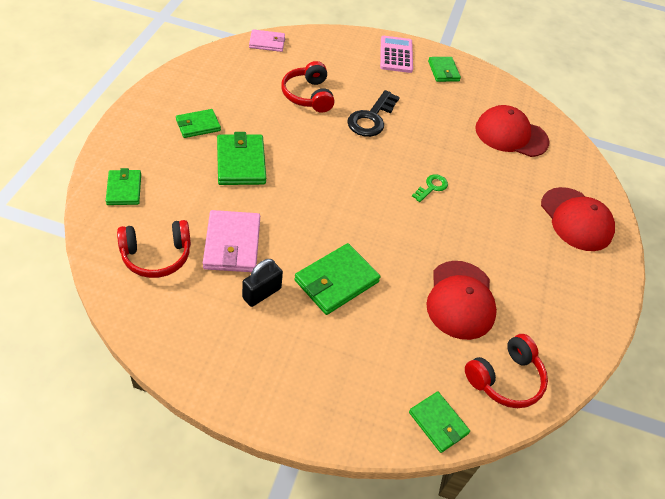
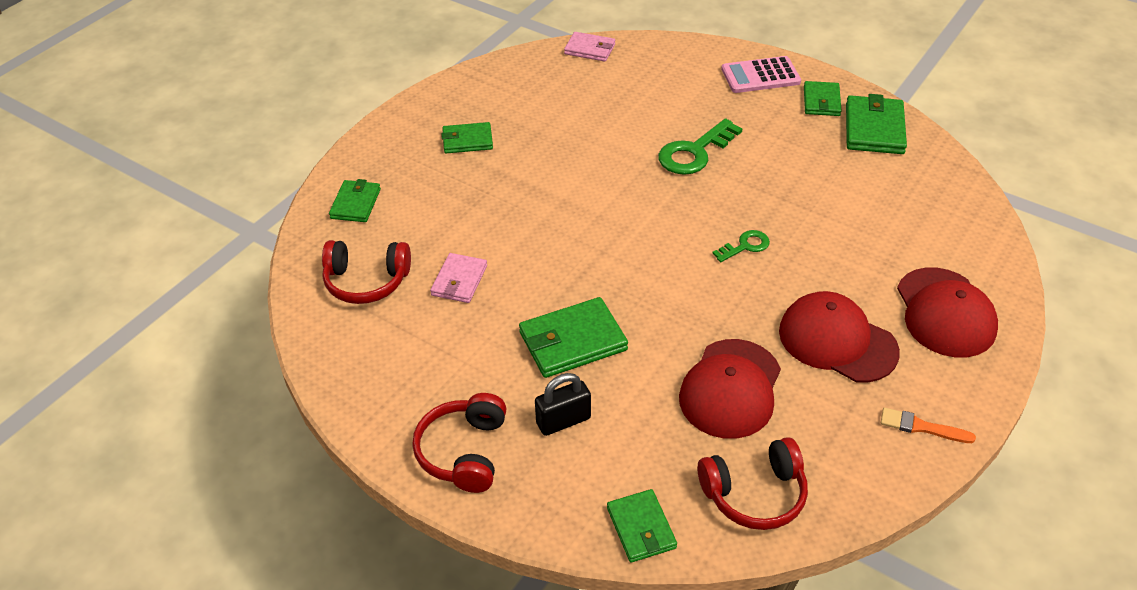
camera: 25 degrees right, 5 degrees down
(232, 244) = (459, 280): pink wallet -> pink wallet, size x0.64
(241, 162) = (504, 188): green wallet -> green wallet (874, 129)
(262, 293) = (474, 341): black padlock -> black padlock (563, 421)
(308, 95) = (620, 117): red headphones -> red headphones (464, 452)
(371, 118) = (694, 152): black key -> green key
(396, 55) = (760, 76): pink calculator -> pink calculator turned 120 degrees counterclockwise
(511, 135) = (890, 192): red cap -> red cap (837, 341)
(591, 306) = (921, 427): none -> orange brush

